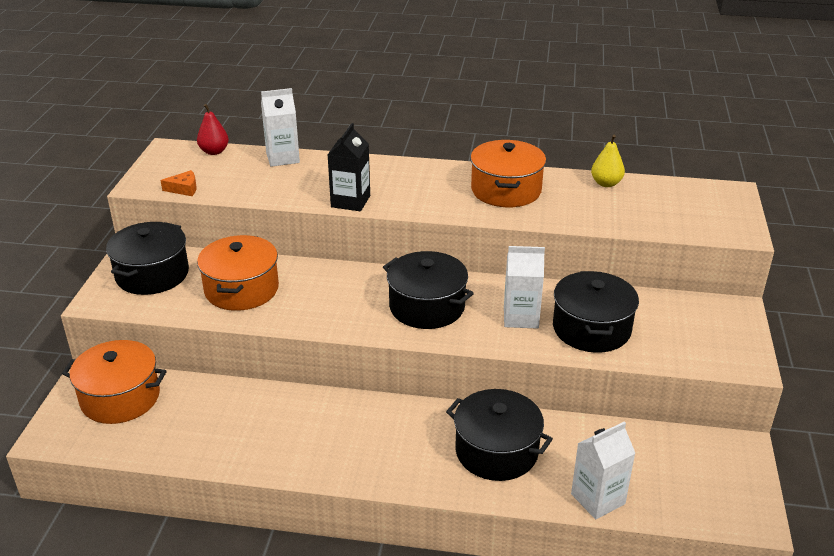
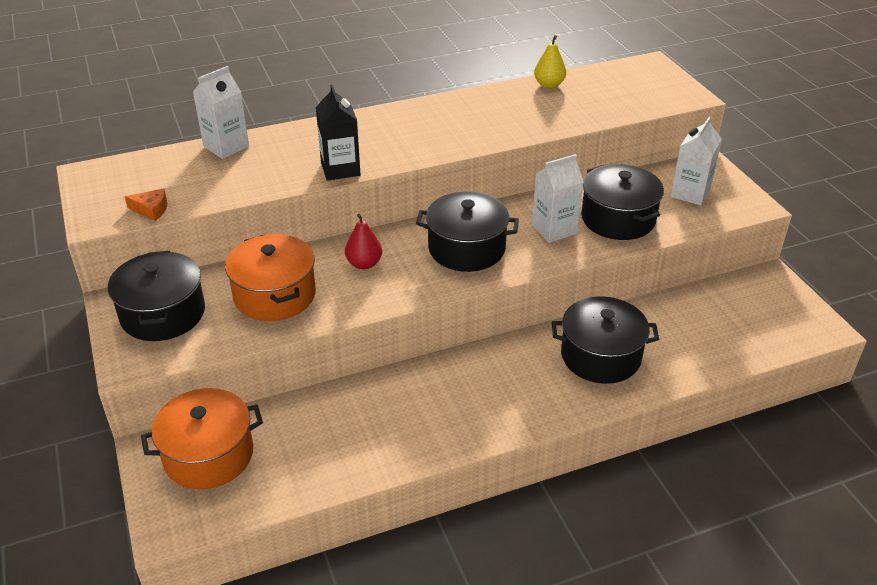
camera: 30 degrees left, 5 degrees up
(184, 189) = (151, 209): orange cheese -> orange cheese turned 45 degrees clockwise
(214, 151) = (143, 161): red pear -> red pear (364, 264)
(506, 190) = (472, 116): orange pot -> none
(598, 499) = (709, 361): white carton -> white carton (690, 193)

